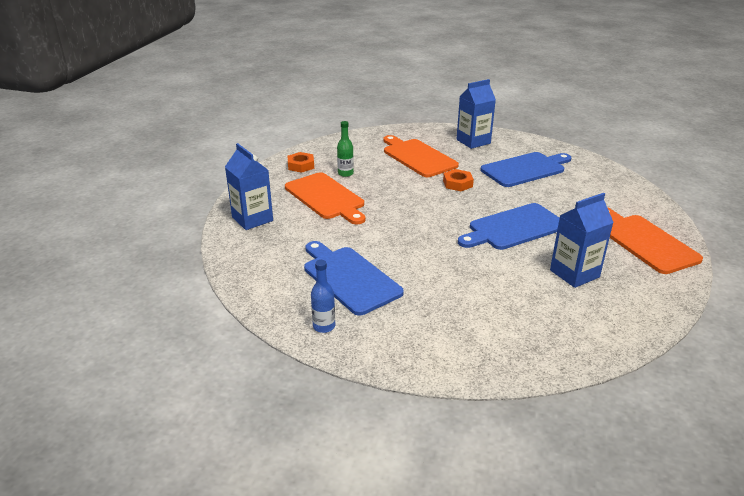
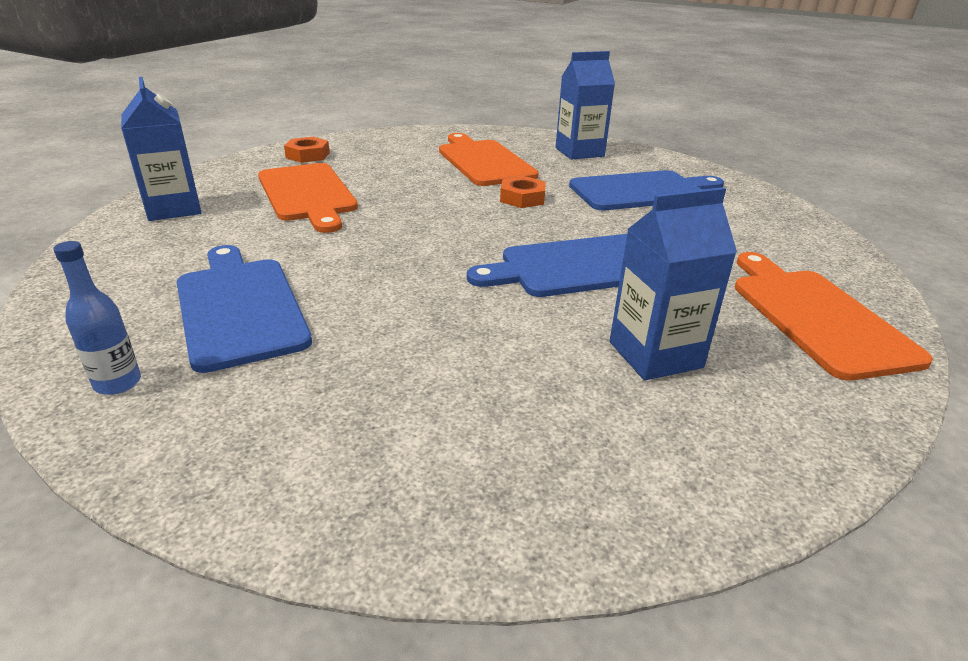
camera: 10 degrees right, 0 degrees up
(345, 173) = (362, 170): green bottle -> none

